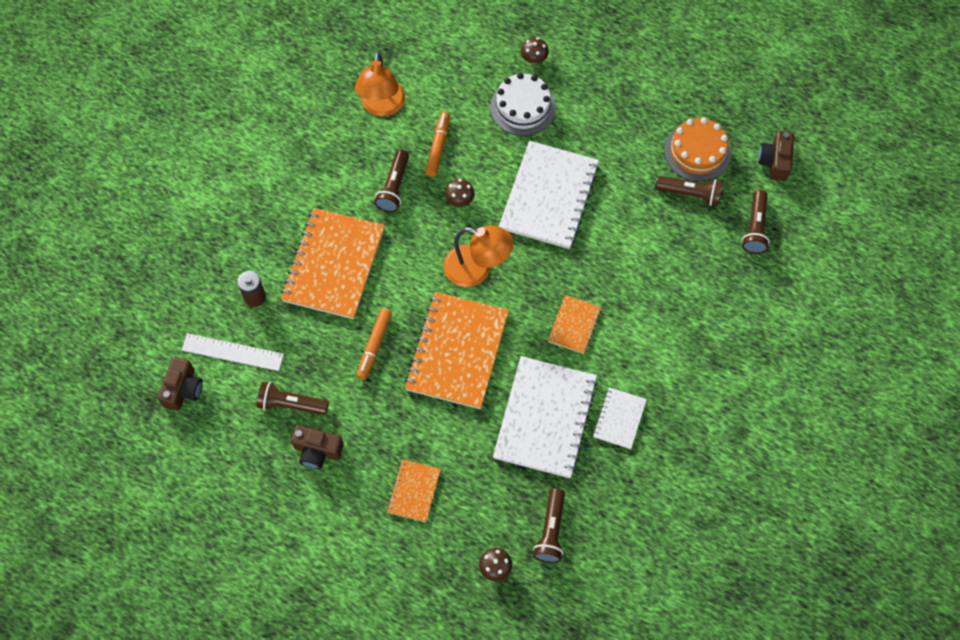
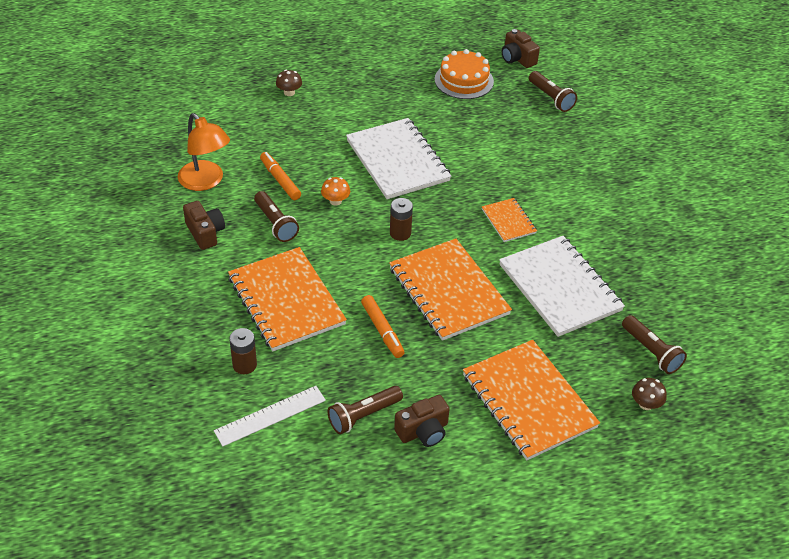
camera: 45 degrees left, 20 degrees down
(183, 389) = (257, 473): brown camera -> brown camera (205, 233)
(414, 491) = (528, 401): orange notebook -> orange notebook, size x2.01
(459, 200) = (335, 201): brown mushroom -> orange mushroom
(477, 269) = (400, 233): orange lamp -> brown battery
(523, 107) = (315, 123): white cake -> none
(619, 419) = (607, 253): white notebook -> none
(690, 194) = (488, 104): brown flashlight -> none

